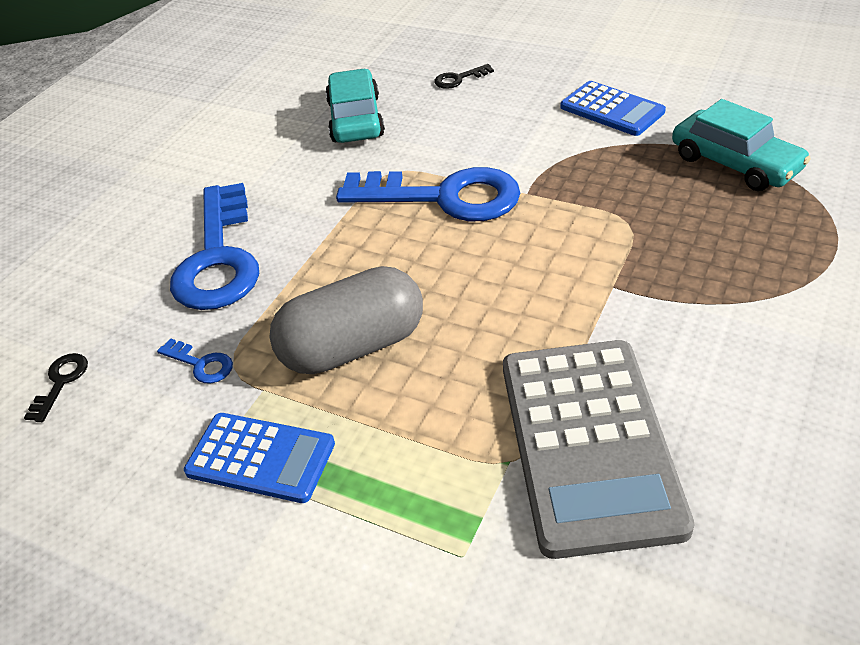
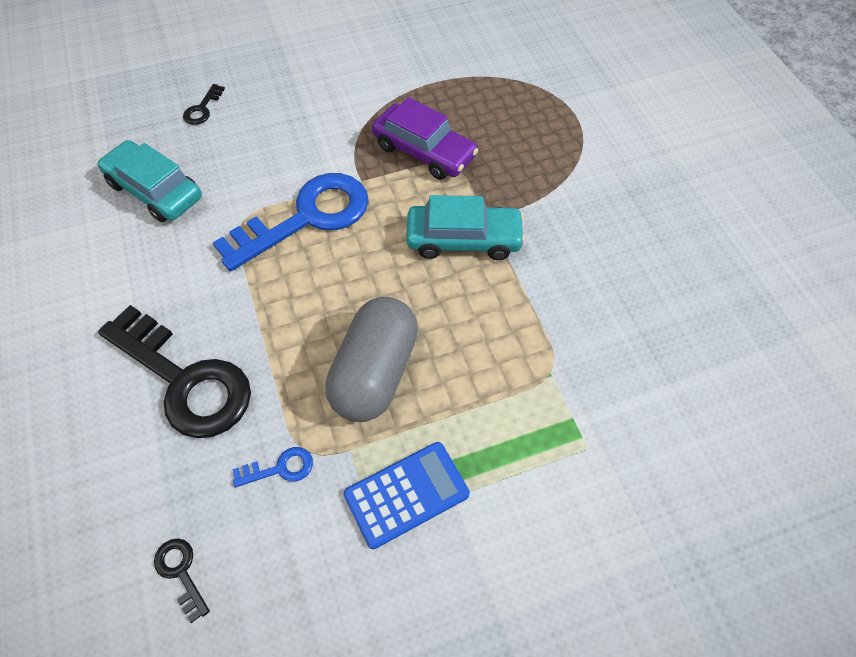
camera: 50 degrees left, 15 degrees up
(218, 257) = (185, 380): blue key -> black key
(589, 443) = (578, 328): grey calculator -> none
(612, 109) = (348, 80): blue calculator -> none
(616, 199) = (424, 151): none -> purple car
(735, 163) = (467, 83): turquoise car -> turquoise car (463, 239)

